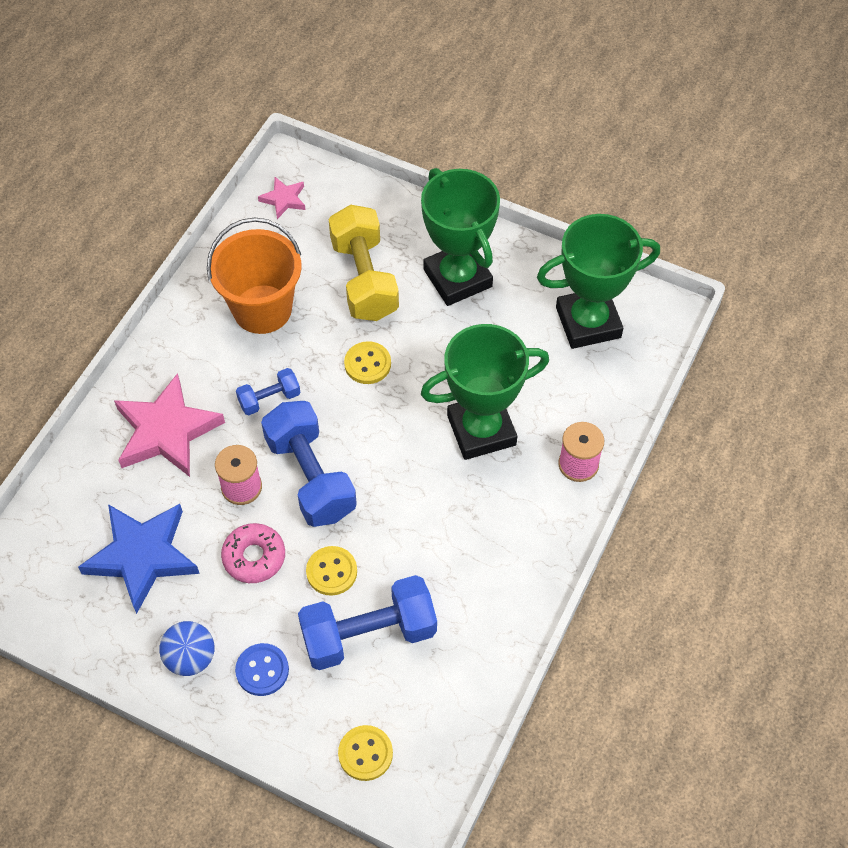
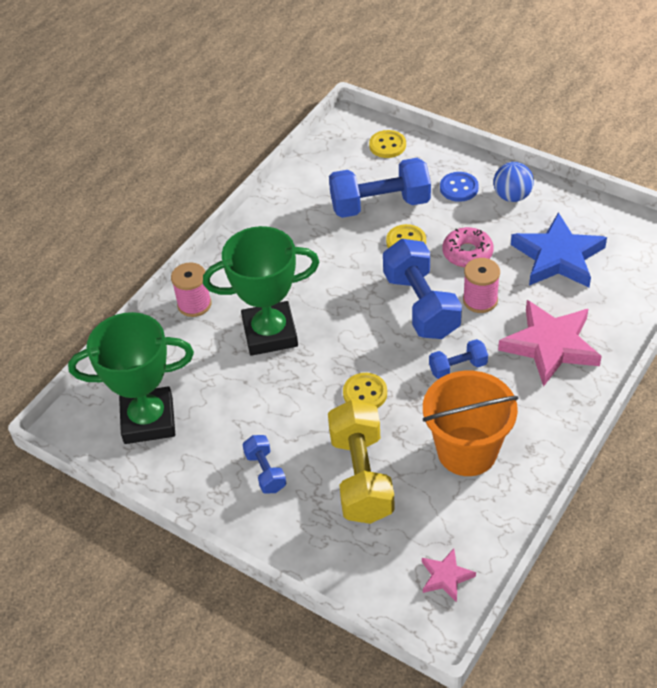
camera: 170 degrees left, 10 degrees down
(457, 278) = (265, 472): green trophy -> blue dumbbell

